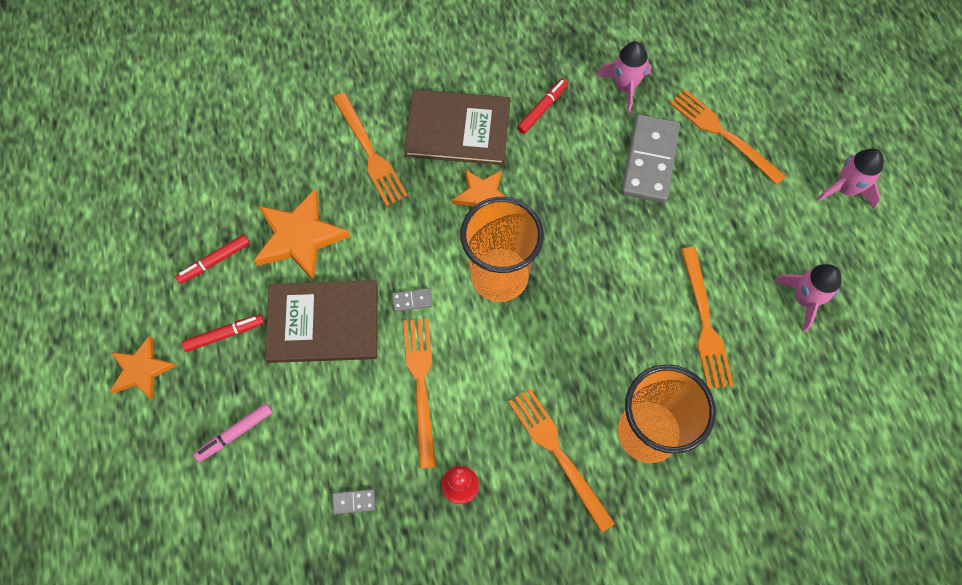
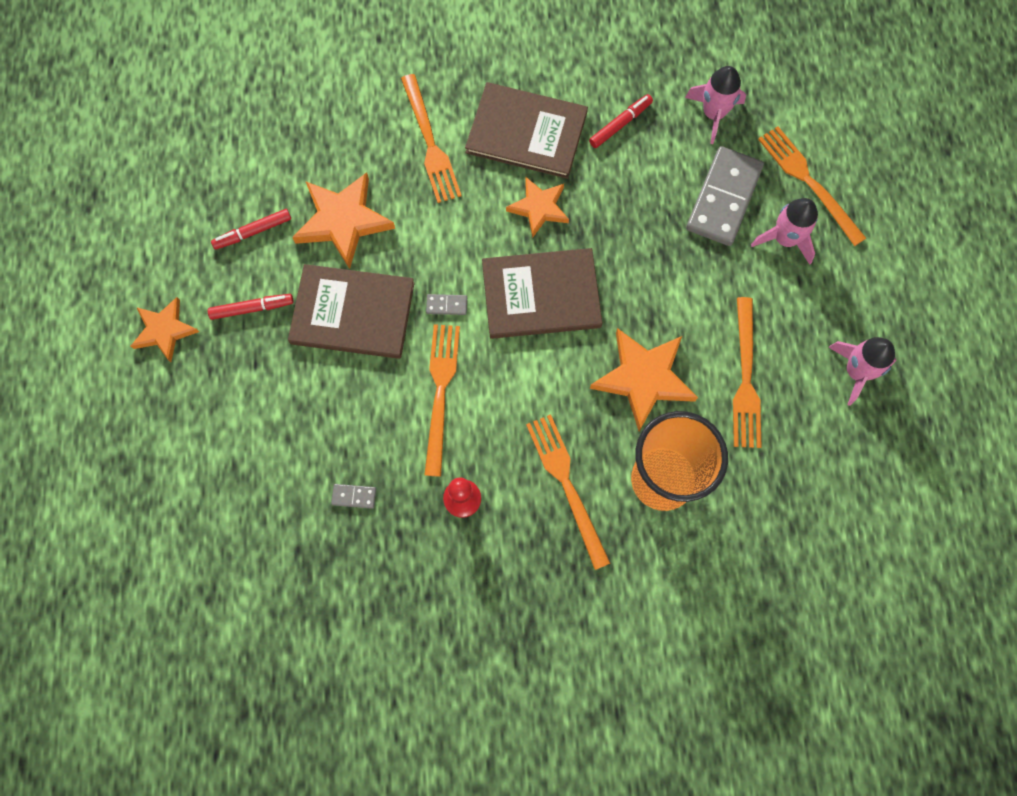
camera: 10 degrees right, 5 degrees up
(235, 433) = (247, 409): pink marker -> none
(499, 276) = (541, 295): orange cup -> brown book
(610, 339) = (643, 378): none -> orange star
(845, 189) = (928, 262): pink rocket -> pink rocket (785, 239)

